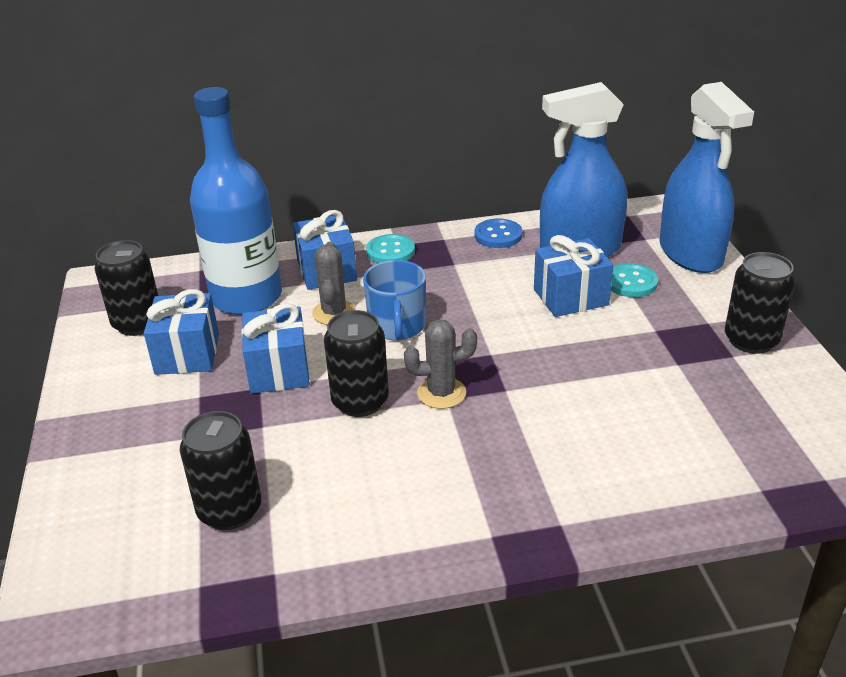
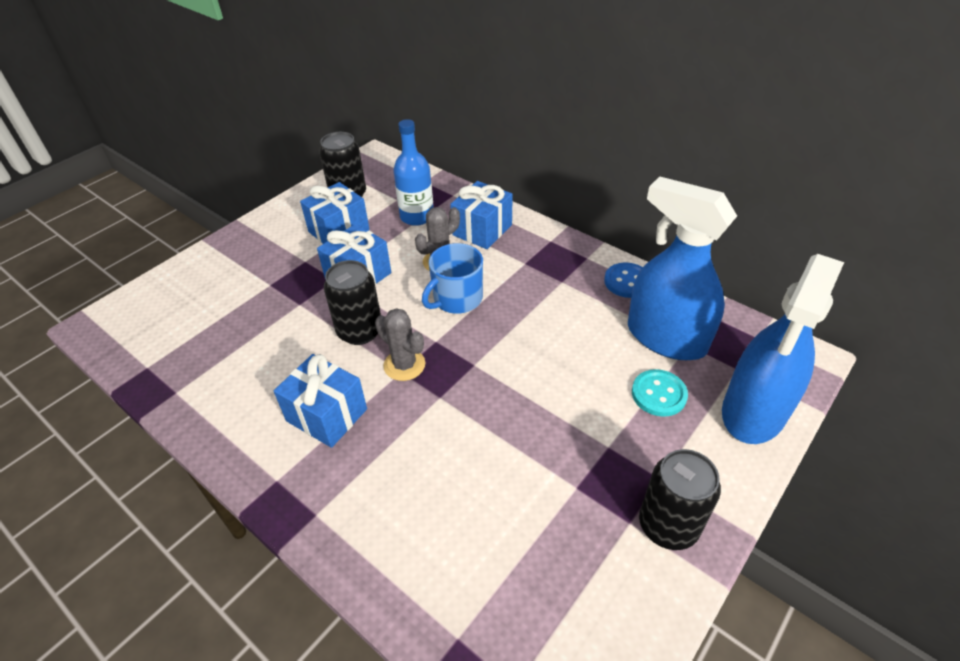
camera: 50 degrees right, 10 degrees up
(230, 510) = (215, 339): black can -> none
(246, 297) = (417, 216): blue bottle -> blue bottle, size x0.61
(390, 251) = (539, 243): turquoise button -> none
(570, 297) = (594, 368): blue gift -> blue gift (327, 415)

